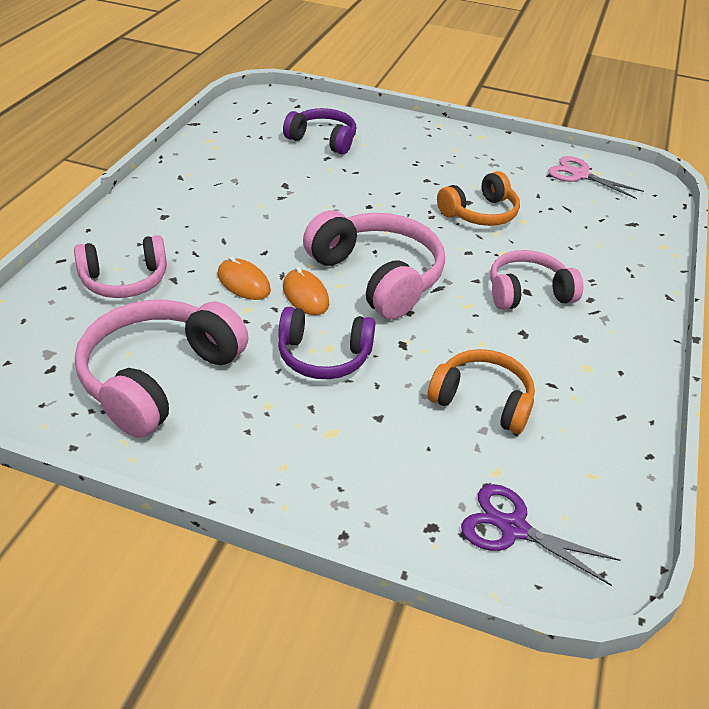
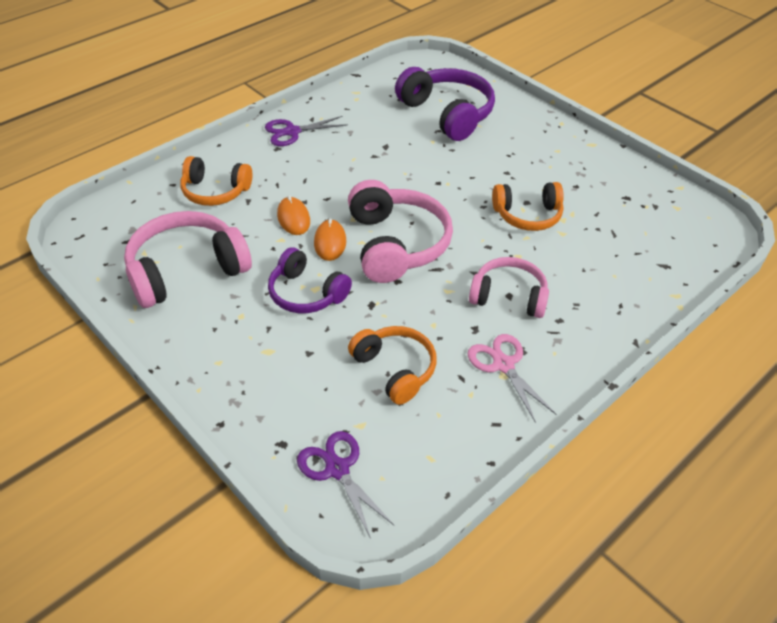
camera: 30 degrees right, 5 degrees up
(125, 280) = (215, 191): pink headphones -> orange headphones
(168, 195) = (292, 132): none -> purple scissors
(323, 140) = (447, 114): purple headphones -> purple headphones, size x1.55
(579, 175) = (655, 205): pink scissors -> pink scissors (503, 364)

